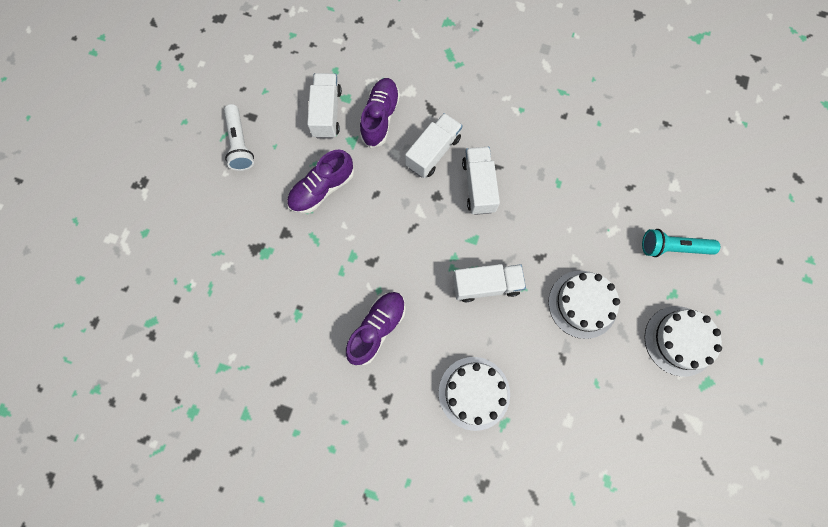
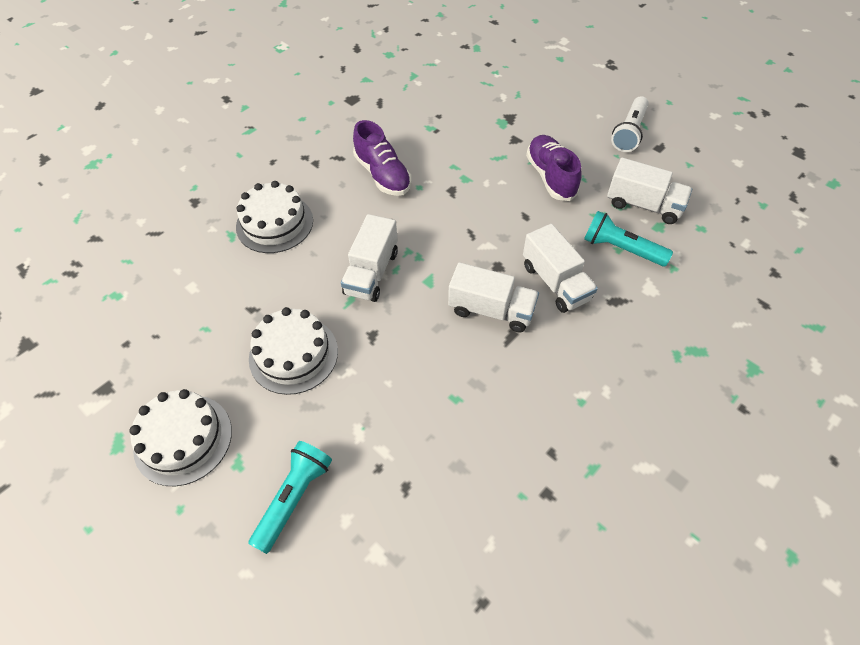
camera: 115 degrees right, 20 degrees down
(240, 143) = (629, 132): white flashlight -> white flashlight turned 75 degrees counterclockwise
(380, 117) = (621, 249): purple shoe -> turquoise flashlight

